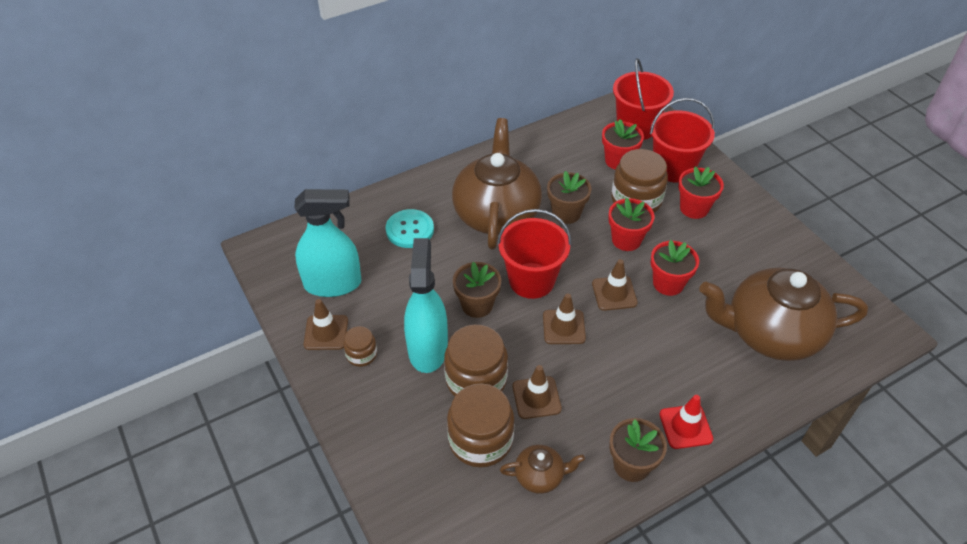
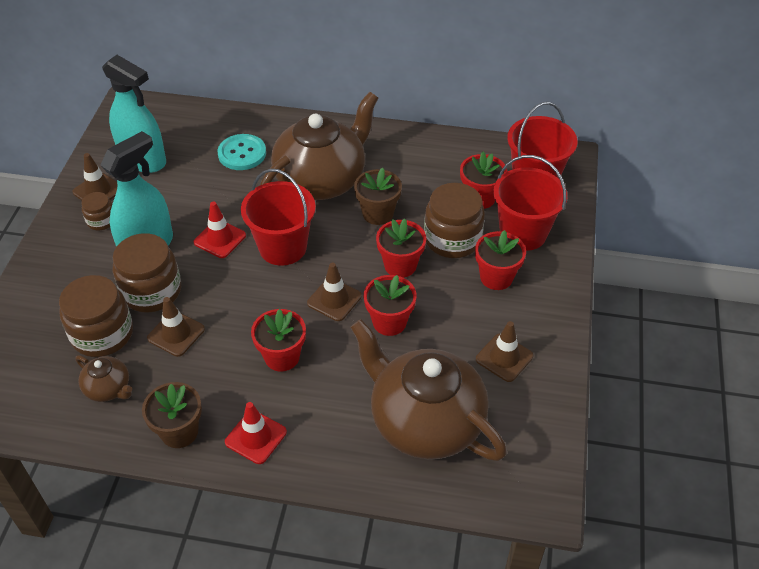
camera: 40 degrees right, 0 degrees up
(477, 305) = (220, 239): brown flower pot -> red traffic cone
(564, 327) = (261, 298): brown traffic cone -> brown traffic cone (504, 358)
(631, 358) = (282, 357): none -> red flower pot

